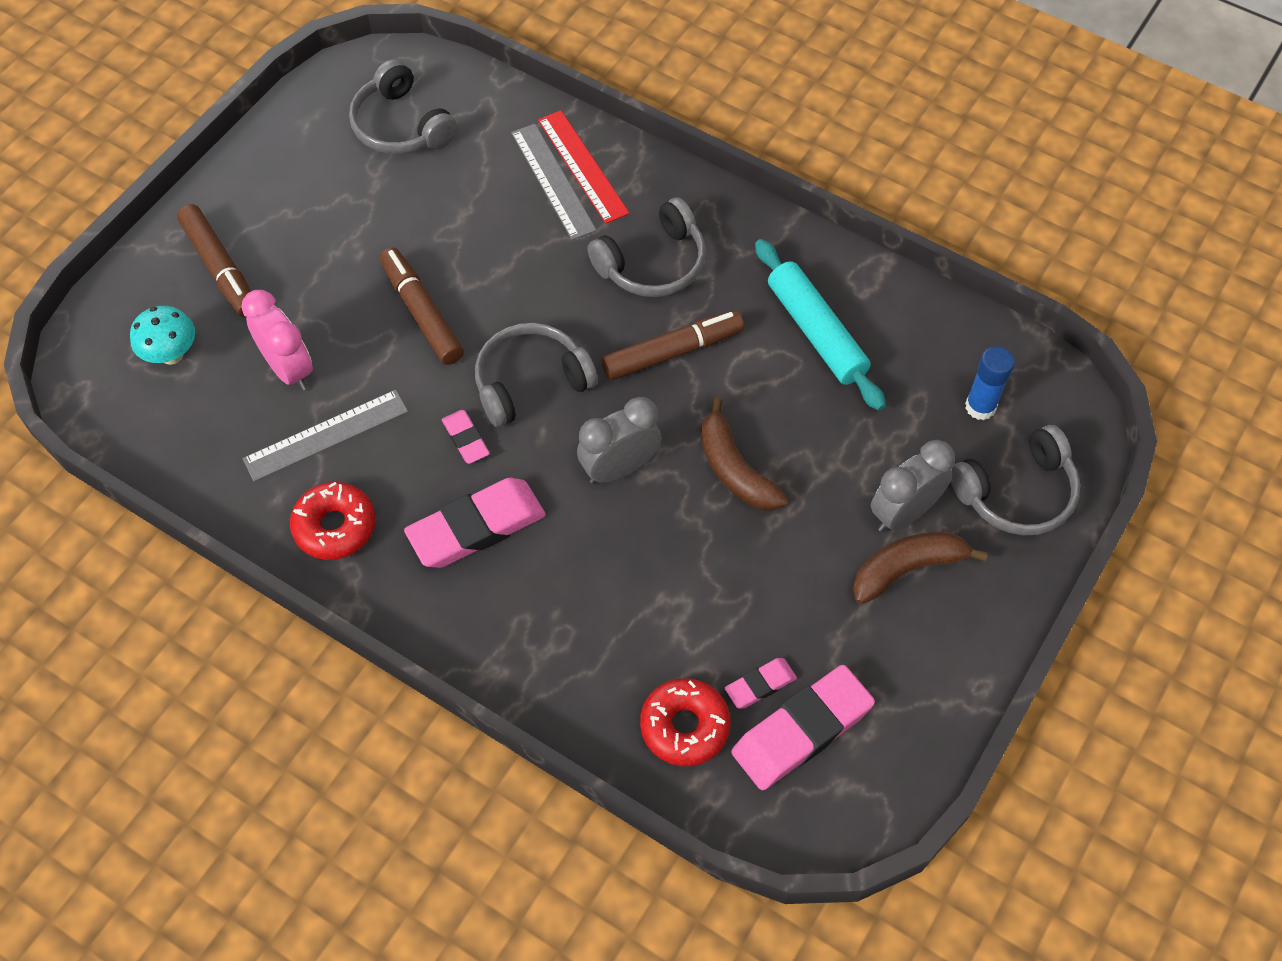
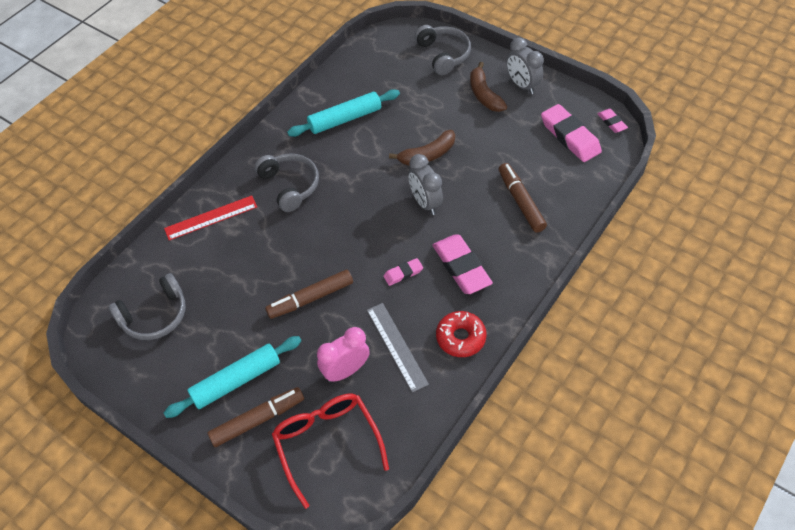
camera: 85 degrees left, 5 degrees down
(171, 354) = (327, 444): turquoise mushroom -> red glasses
(285, 235) = (236, 381): none -> turquoise rolling pin
(530, 382) = (366, 243): grey headphones -> none
(553, 181) = (219, 232): grey ruler -> none
(671, 352) = (352, 179): brown marker -> brown marker (521, 202)
(684, 726) = (572, 179): red donut -> none
(760, 685) = (548, 150): pink eraser -> pink eraser (611, 122)
(903, 513) = (453, 94): grey clock -> grey clock (522, 85)
(980, 407) = (395, 62): blue glue stick -> none

